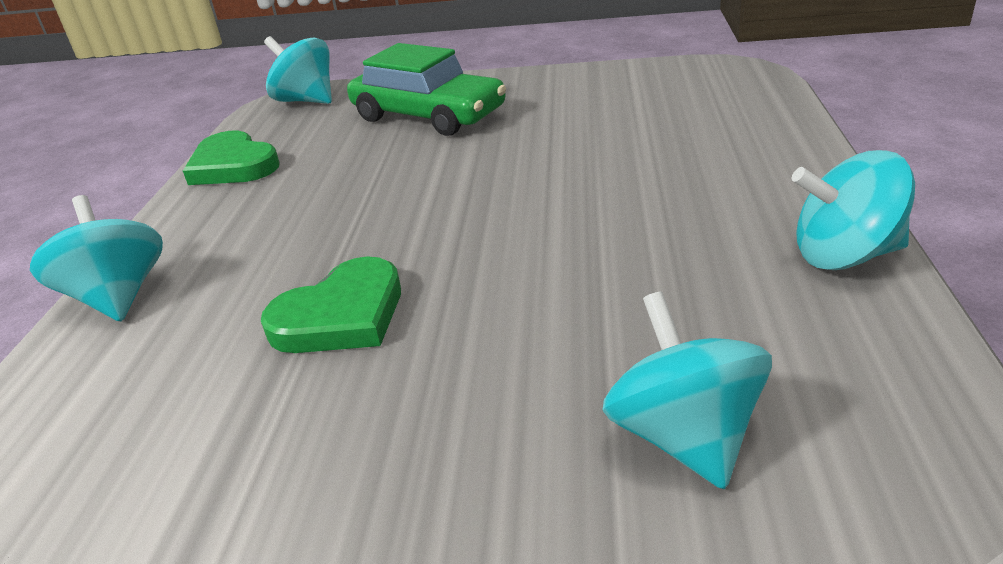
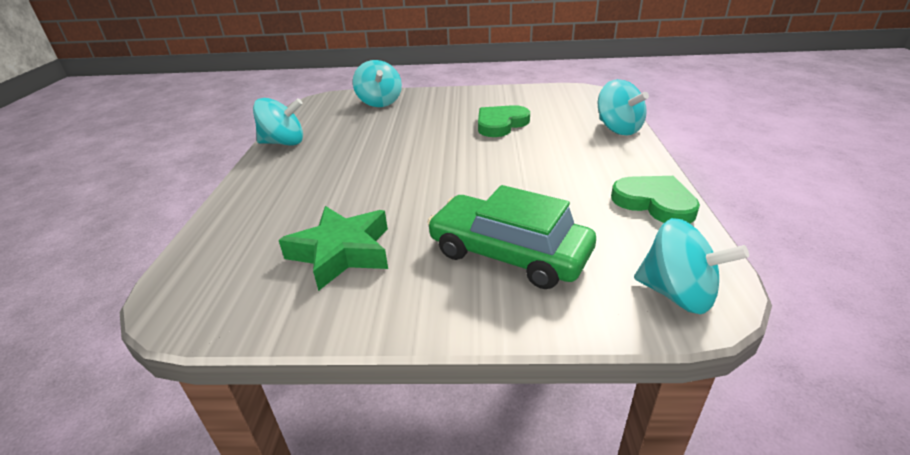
camera: 175 degrees right, 0 degrees up
(602, 106) = (342, 252): none -> green star

